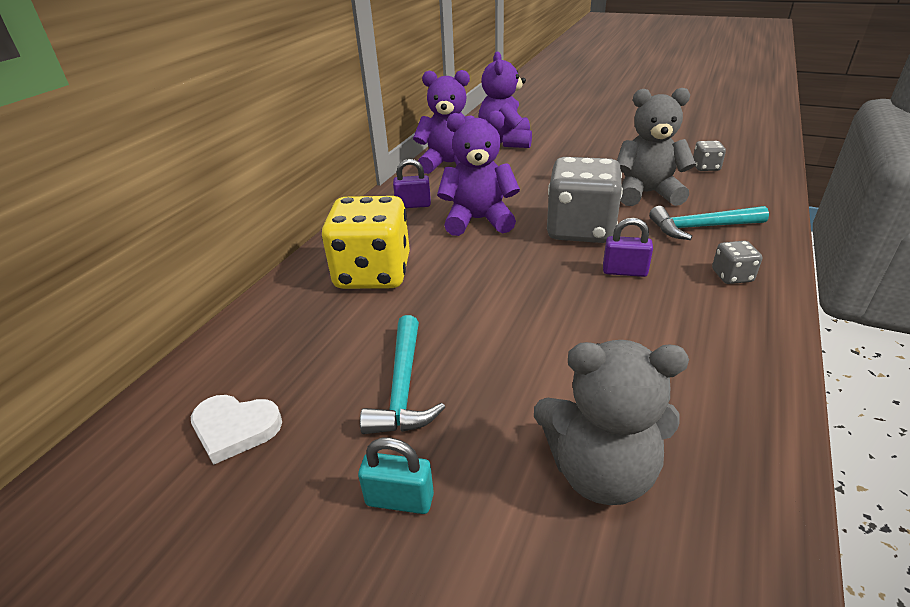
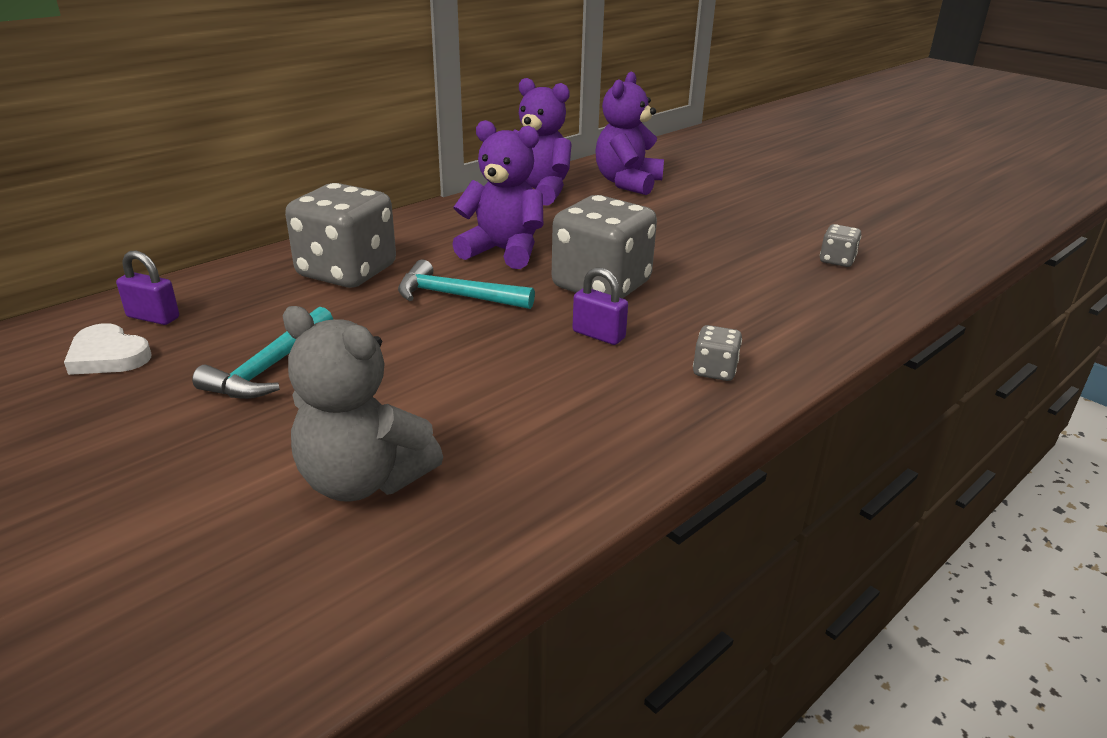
camera: 20 degrees right, 5 degrees down
(373, 273) = (347, 272): yellow dice -> grey dice
(399, 499) = (177, 443): turquoise padlock -> none
(413, 205) = (454, 222): purple padlock -> purple padlock (153, 317)
(647, 193) = (725, 270): grey teddy bear -> none
(700, 227) = (743, 317): turquoise hammer -> turquoise hammer (456, 296)

